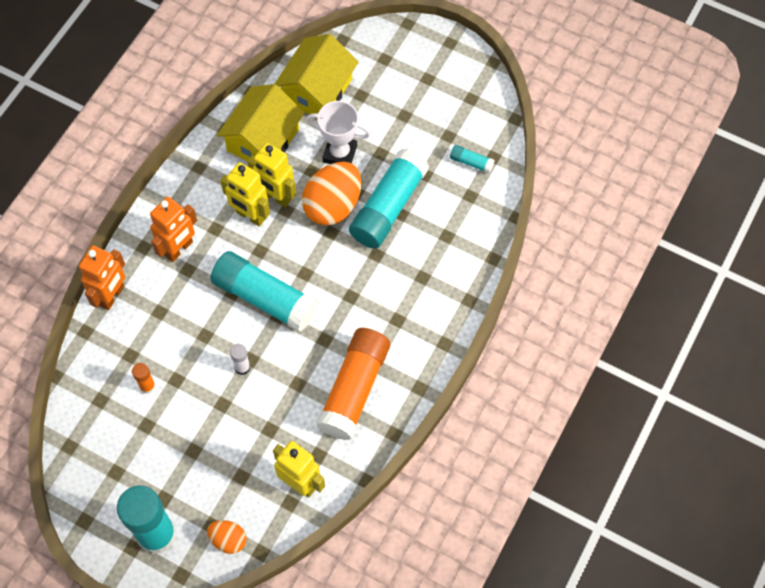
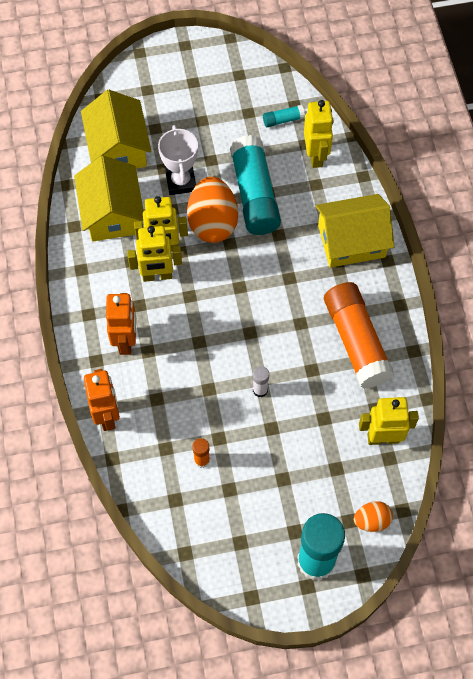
camera: 40 degrees left, 0 degrees up
(264, 298) = (227, 327): turquoise glue stick -> none
(340, 154) = (181, 182): white trophy -> white trophy turned 75 degrees counterclockwise
(430, 305) = (351, 241): none -> yellow house
(469, 212) = (316, 156): none -> yellow robot

